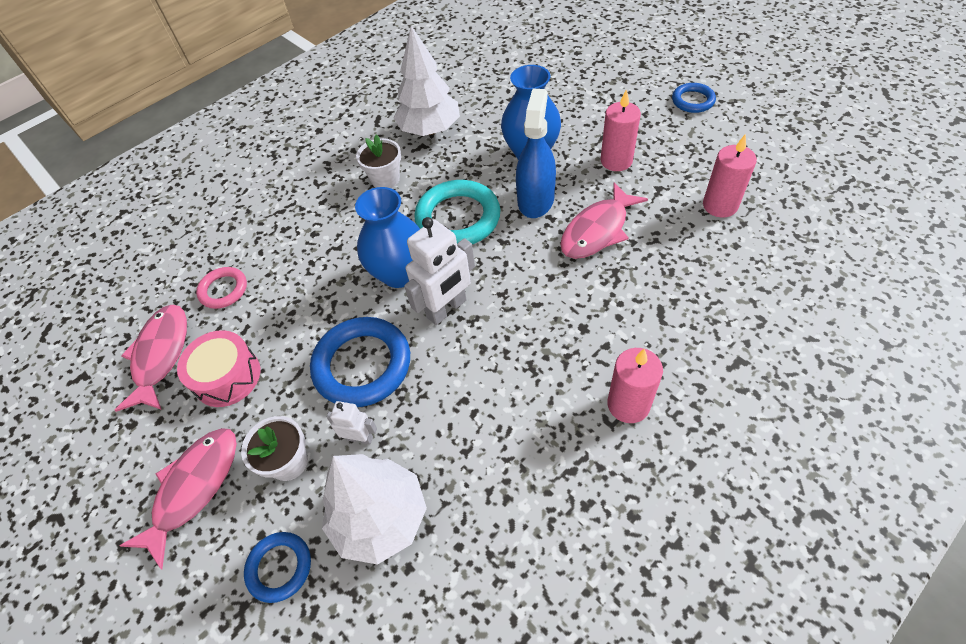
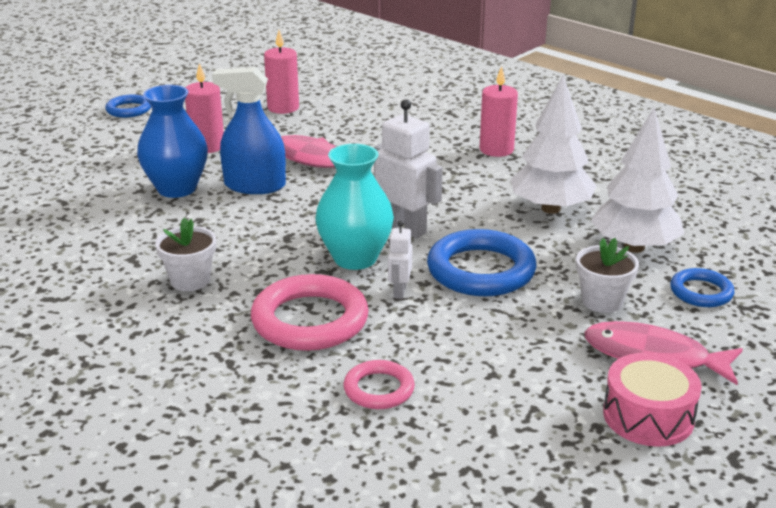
camera: 100 degrees left, 25 degrees down
(161, 355) = (493, 424): pink fish -> none
(227, 377) = (513, 360): pink drum -> pink drum (648, 416)
(317, 249) = (310, 320): none -> pink ring
(360, 438) = (563, 264): white robot -> white robot (399, 291)
(399, 273) = (355, 258): blue vase -> turquoise vase
(430, 130) = (100, 254): white tree -> white tree (550, 209)
(458, 218) = (273, 227): turquoise ring -> none

